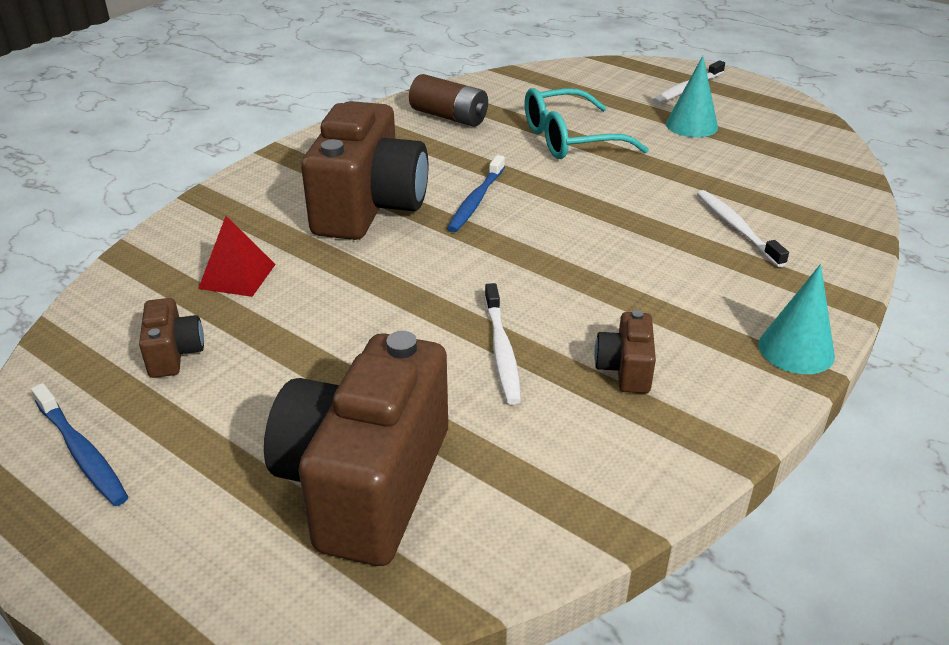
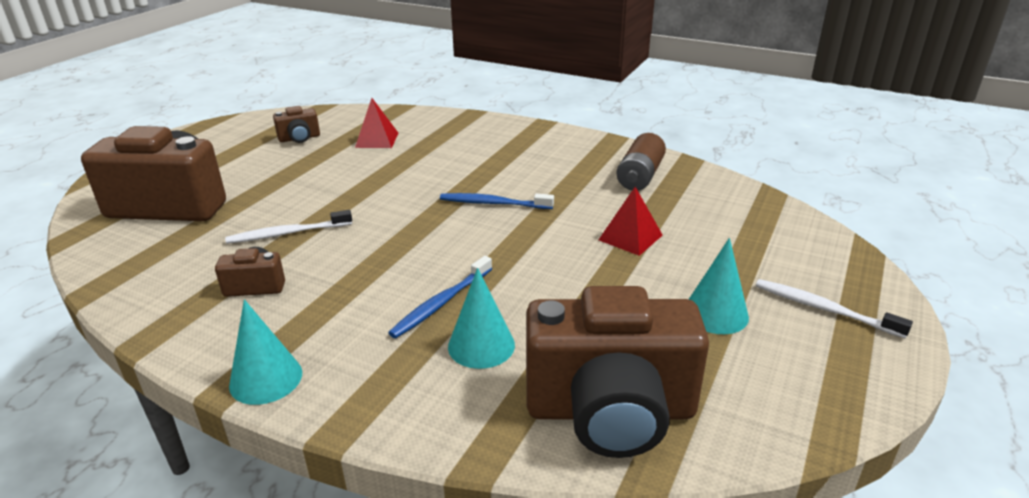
camera: 80 degrees right, 5 degrees down
(82, 453) = (223, 135): blue toothbrush -> blue toothbrush (441, 303)
(369, 207) = (471, 165): brown camera -> brown camera (610, 411)
(569, 139) = (630, 237): turquoise glasses -> red pyramid
(736, 227) = (481, 345): white toothbrush -> turquoise cone

